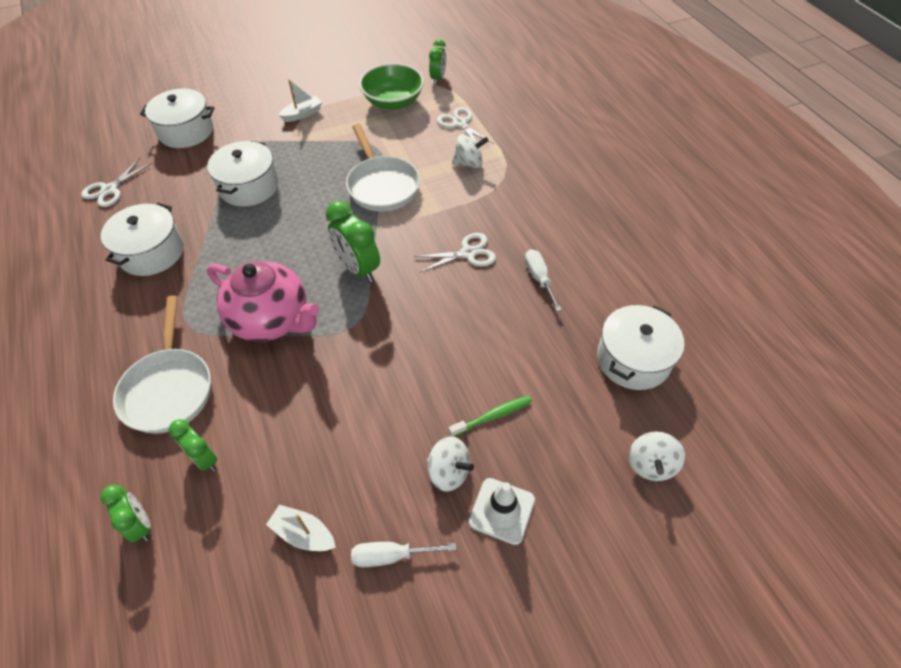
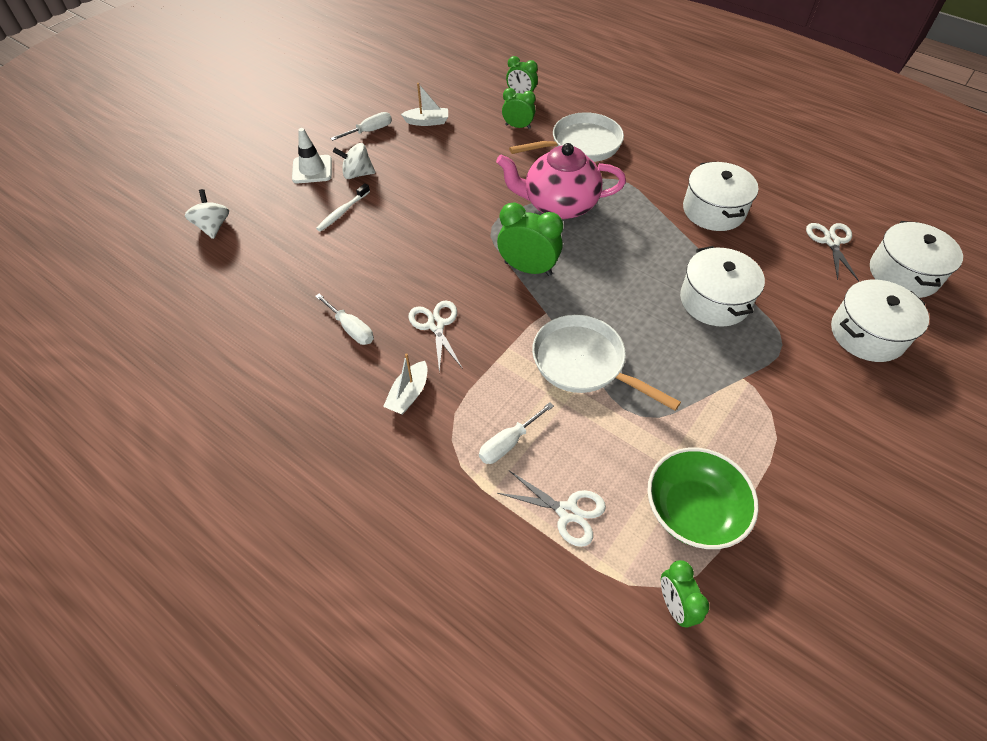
camera: 150 degrees right, 0 degrees up
(169, 389) = (581, 145): white pan -> white pan turned 105 degrees clockwise
(302, 114) = (779, 424): white boat -> white boat (408, 394)
(468, 253) = (436, 325): white scissors -> white scissors turned 120 degrees clockwise
(469, 163) = (508, 443): white spinning top -> white screwdriver
(492, 416) = (343, 212): green toothbrush -> white toothbrush
(633, 359) = (238, 291): white pot -> white pot (903, 273)

